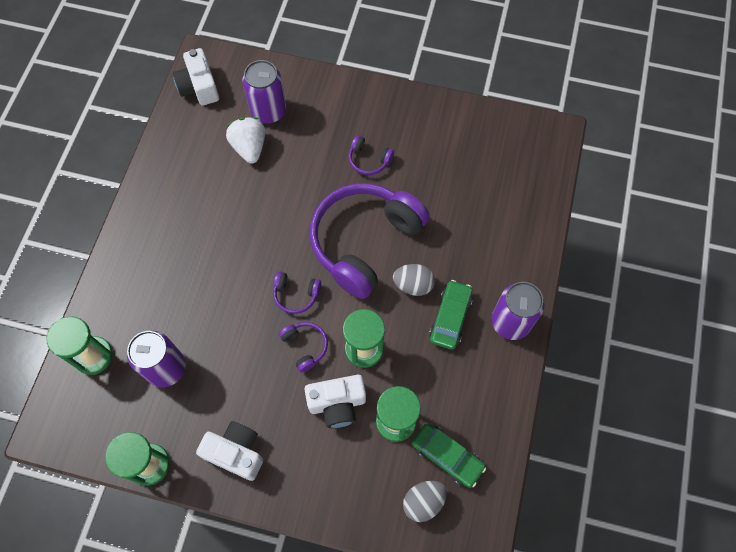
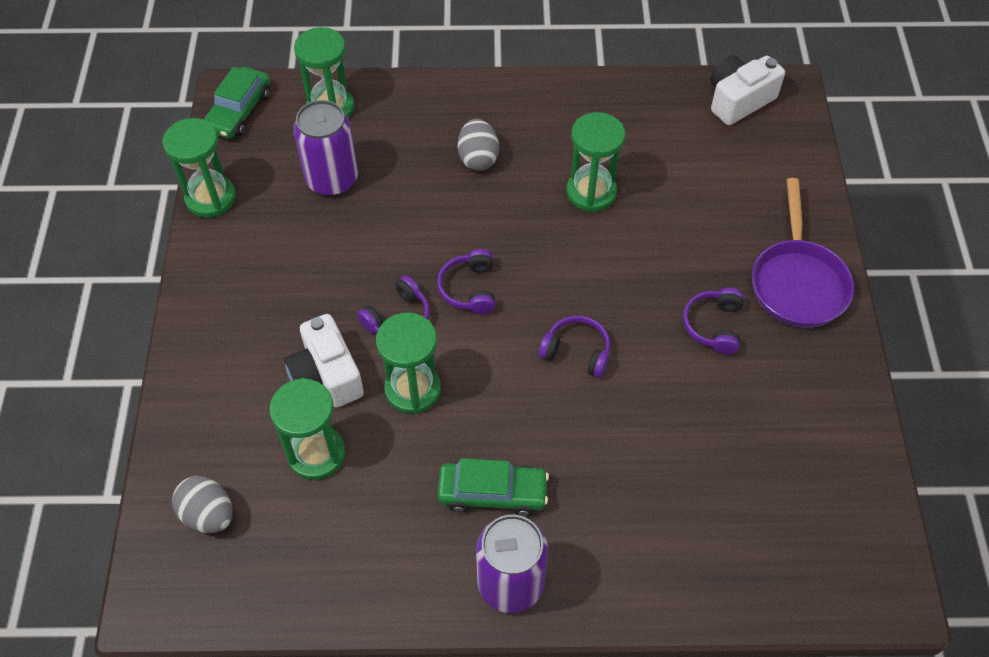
camera: 75 degrees right, 10 degrees down
(236, 452) = (240, 279): white camera -> none
(242, 198) = (591, 192): none -> green hourglass
(249, 147) = (671, 179): white strawberry -> none
(268, 111) = (738, 185): purple can -> none
(352, 105) = (797, 282): none -> purple pan
(365, 242) = (576, 352): purple headphones -> purple headphones, size x0.40
(413, 285) = (529, 430): grey egg -> grey egg (478, 158)
(447, 456) = (278, 532): green car -> green car (239, 111)

